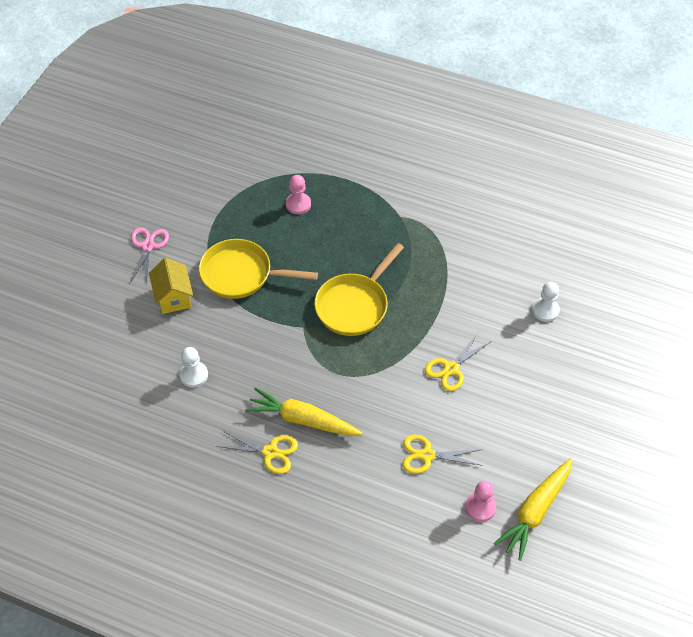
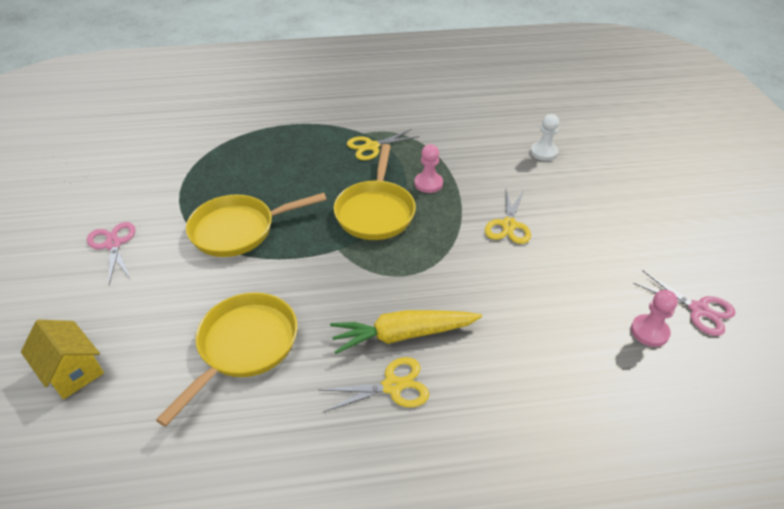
camera: 30 degrees left, 10 degrees down
(173, 297) = (172, 279): yellow house -> yellow house (73, 371)
(194, 375) = (244, 346): white pawn -> yellow pan
(298, 204) = (260, 155): pink pawn -> pink pawn (428, 183)
(427, 455) = (556, 308): yellow scissors -> yellow scissors (372, 147)
(535, 511) = (698, 309): yellow carrot -> pink scissors

